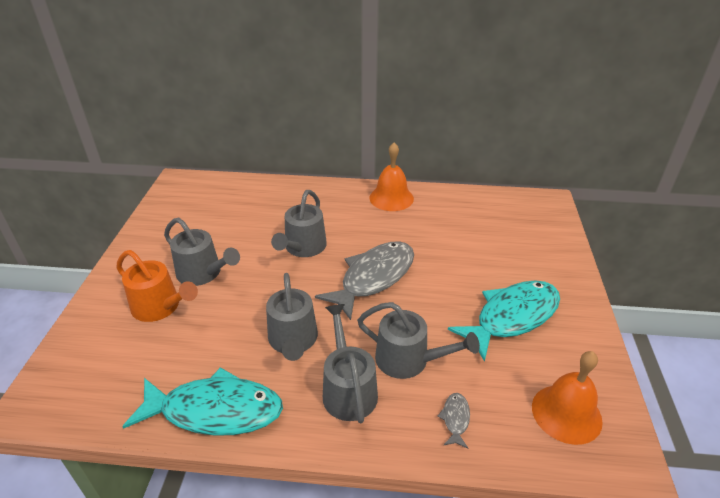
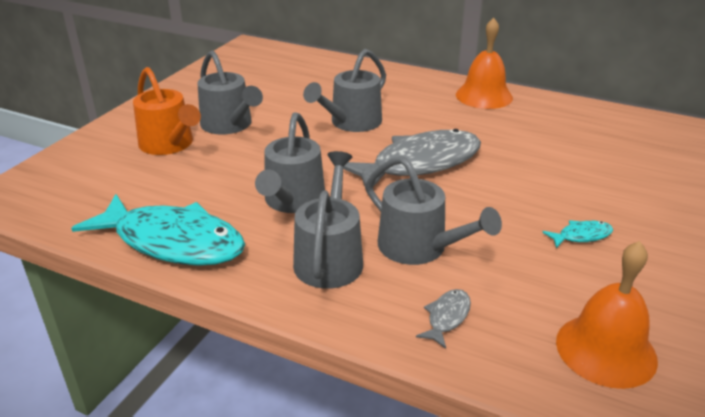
camera: 20 degrees right, 5 degrees down
(512, 317) = (581, 236): turquoise fish -> turquoise fish, size x0.40

